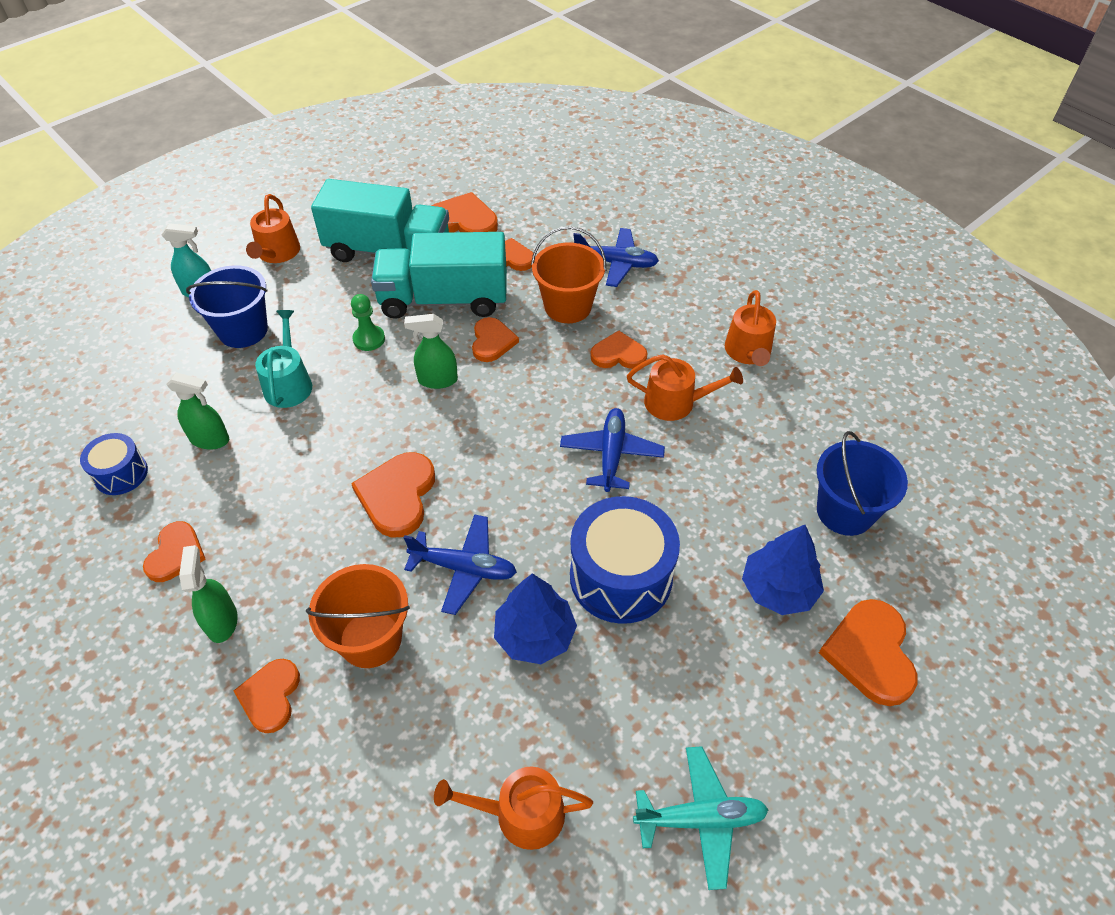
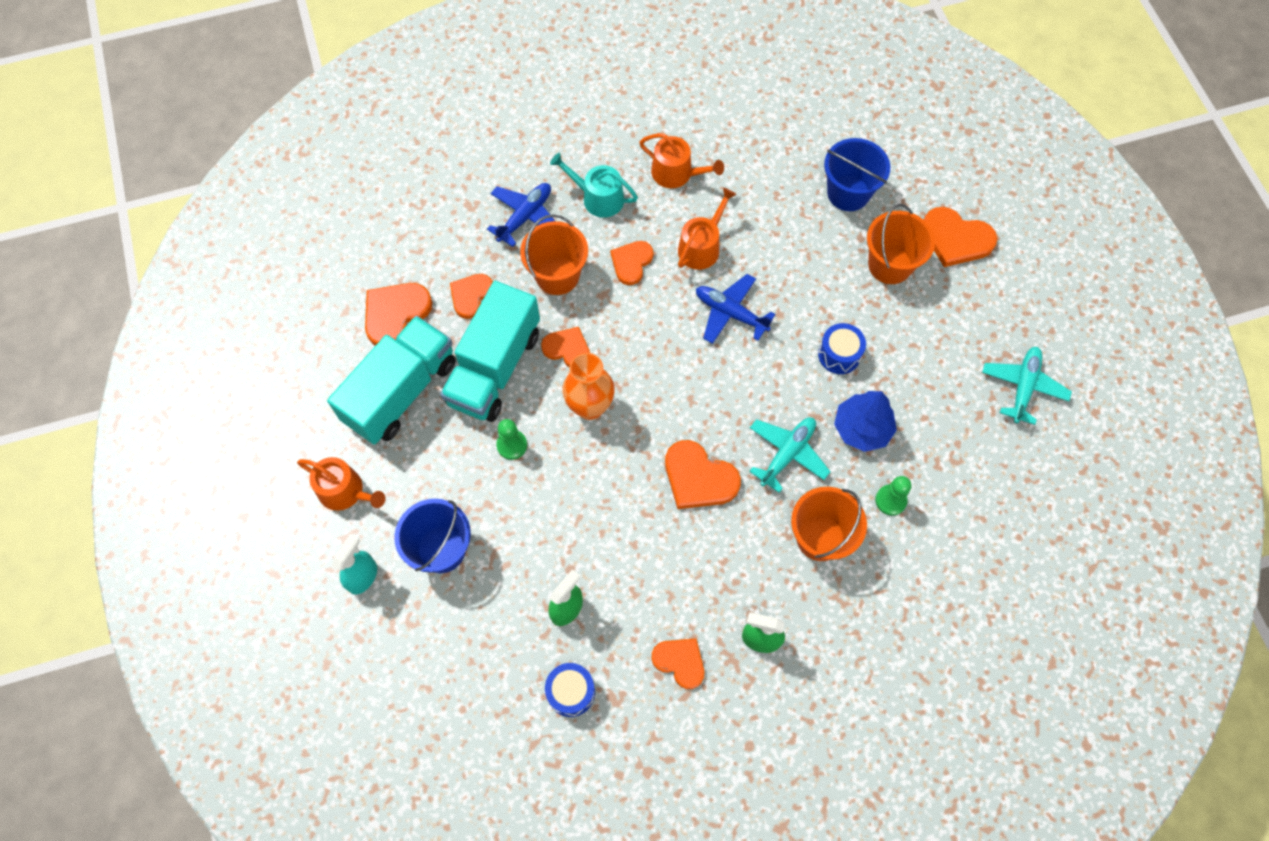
camera: 65 degrees left, 15 degrees up
(270, 696) = (839, 619): orange heart -> none
(289, 383) = (532, 527): turquoise watering can -> turquoise watering can (598, 198)
(437, 380) = (590, 407): green spray bottle -> orange vase
(451, 701) = (890, 500): none -> green pawn
(464, 568) = (787, 454): blue plane -> turquoise plane
(520, 814) = (983, 486): orange watering can -> none
(621, 576) = (839, 355): blue drum -> blue drum, size x0.54
(778, 589) = (890, 265): blue tree -> orange bucket

